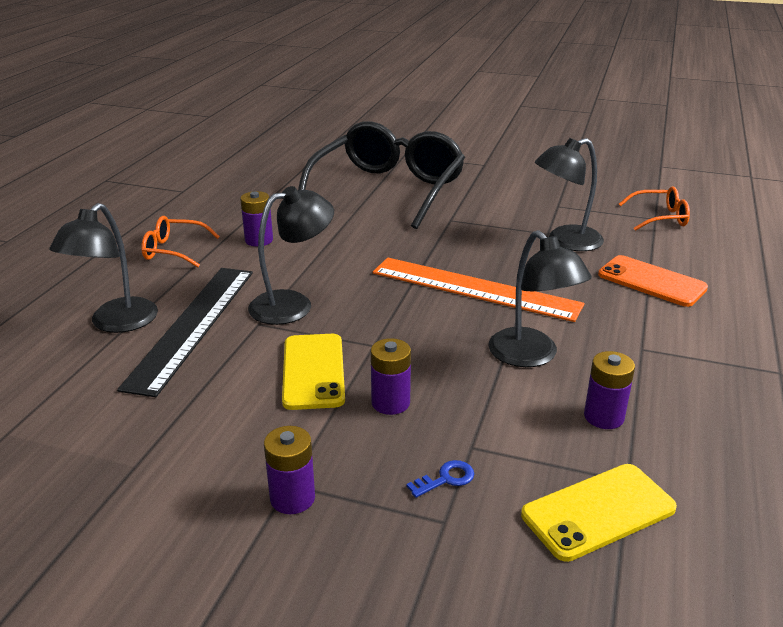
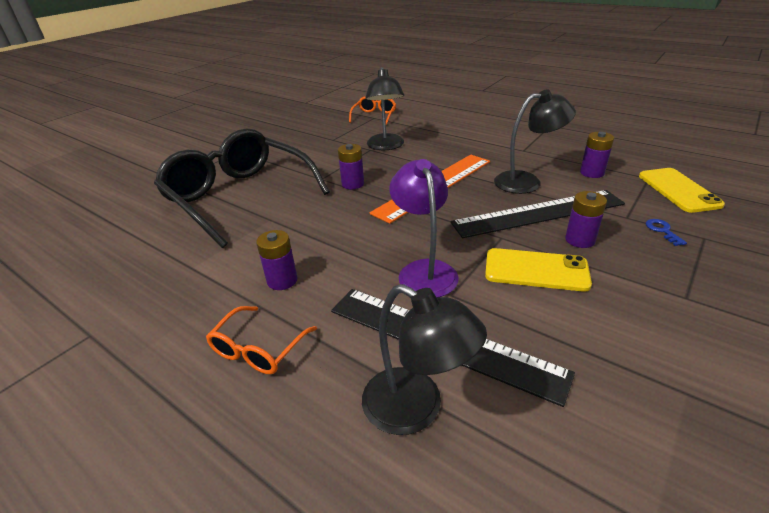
camera: 70 degrees left, 5 degrees up
(292, 498) = (703, 297): purple battery -> purple battery (353, 184)
(293, 304) = (424, 270): black lamp -> purple lamp
(443, 369) = (538, 213): none -> black ruler
(651, 281) = (450, 133): orange phone -> none

